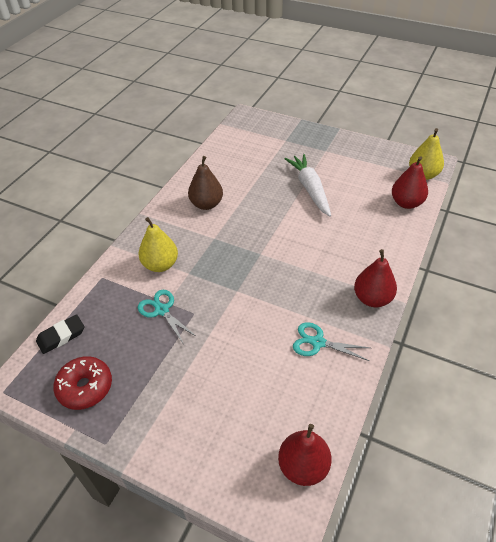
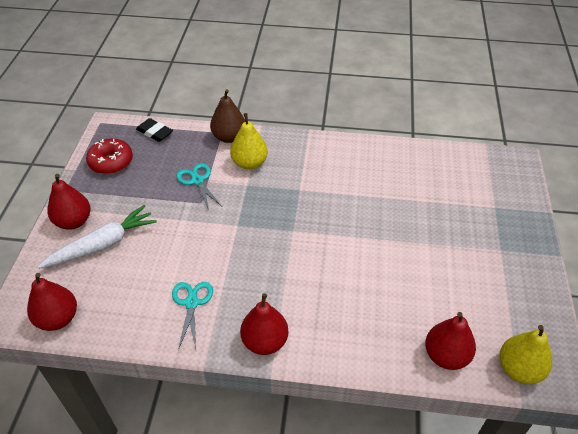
camera: 70 degrees right, 0 degrees up
(162, 310) = (197, 180): turquoise scissors -> turquoise scissors turned 60 degrees counterclockwise
(165, 438) = (74, 221): none -> red pear
(206, 204) = (344, 170): brown pear -> brown pear (229, 137)
(310, 189) = (417, 250): white carrot -> white carrot (103, 245)

